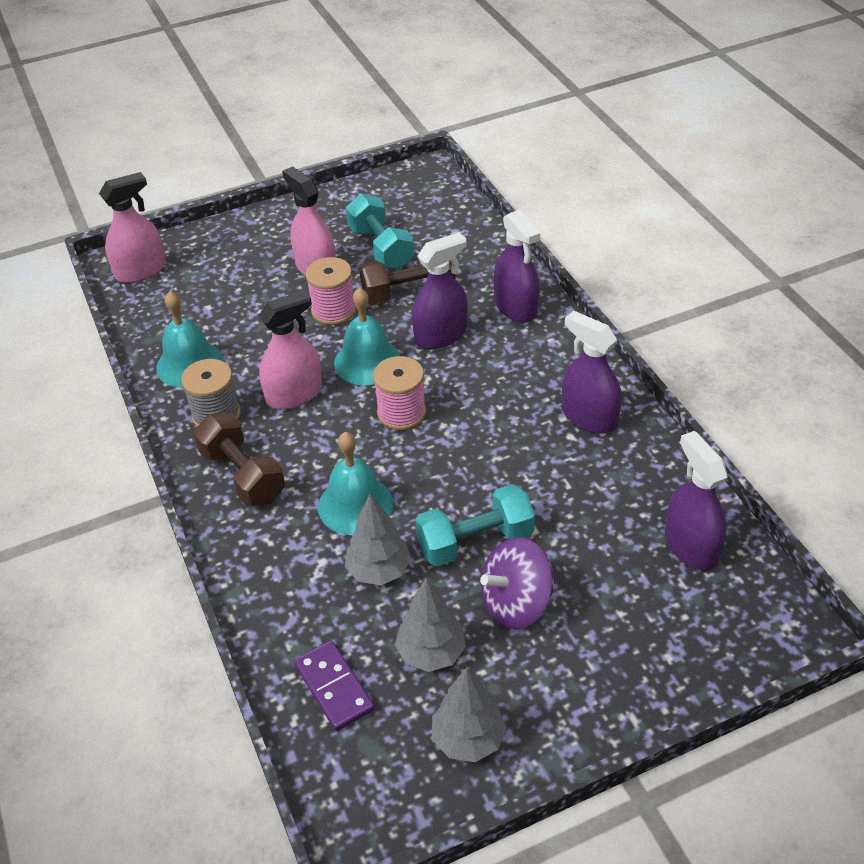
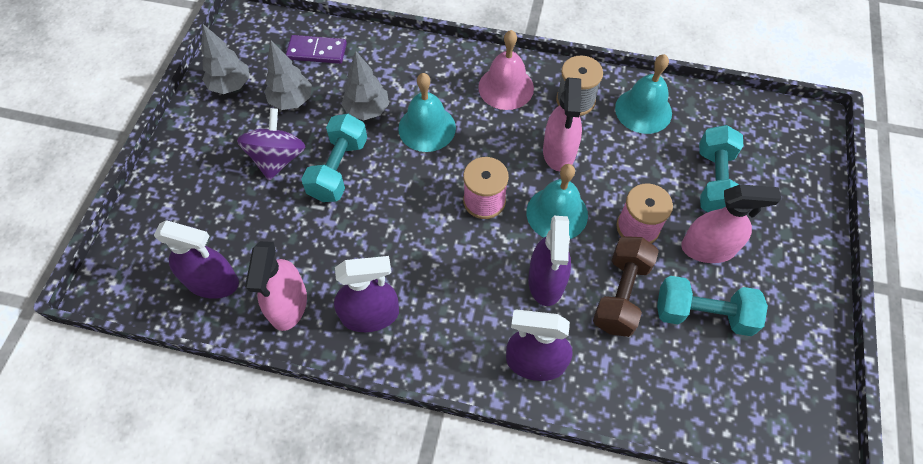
camera: 125 degrees right, 15 degrees up
(141, 271) = (789, 132): pink spray bottle -> pink spray bottle (288, 304)
(240, 289) = (714, 182): none -> turquoise dumbbell
(242, 475) = (506, 87): brown dumbbell -> pink bell

